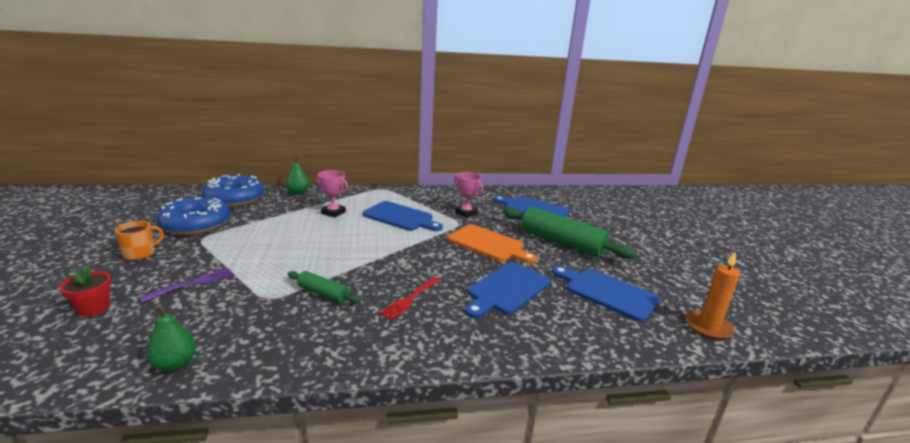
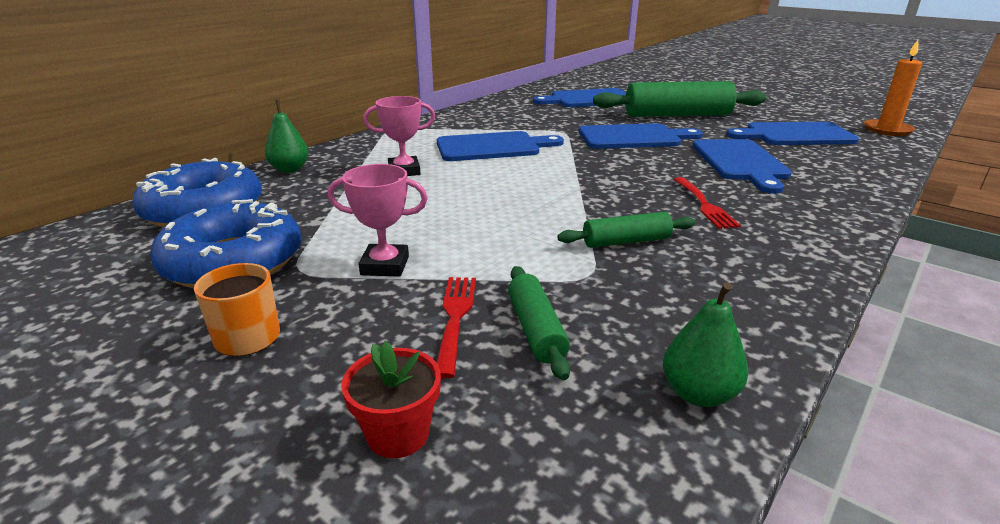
camera: 40 degrees left, 5 degrees up
(193, 284) = (455, 318): purple fork -> red fork
(199, 305) = (536, 329): none -> green rolling pin
(466, 213) = (543, 121): pink trophy -> pink trophy (385, 266)
(488, 244) = (633, 137): orange cutting board -> blue cutting board

